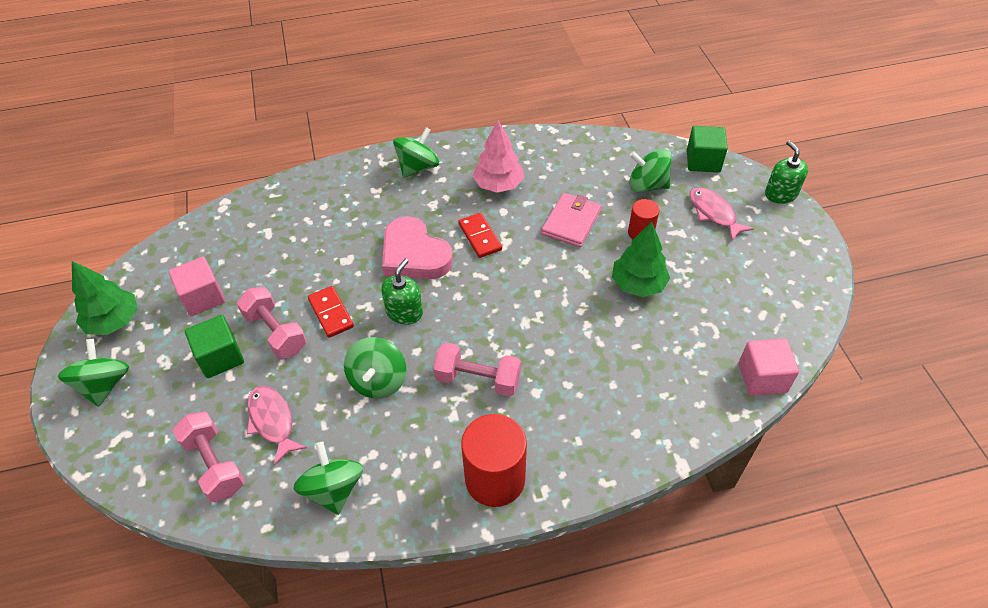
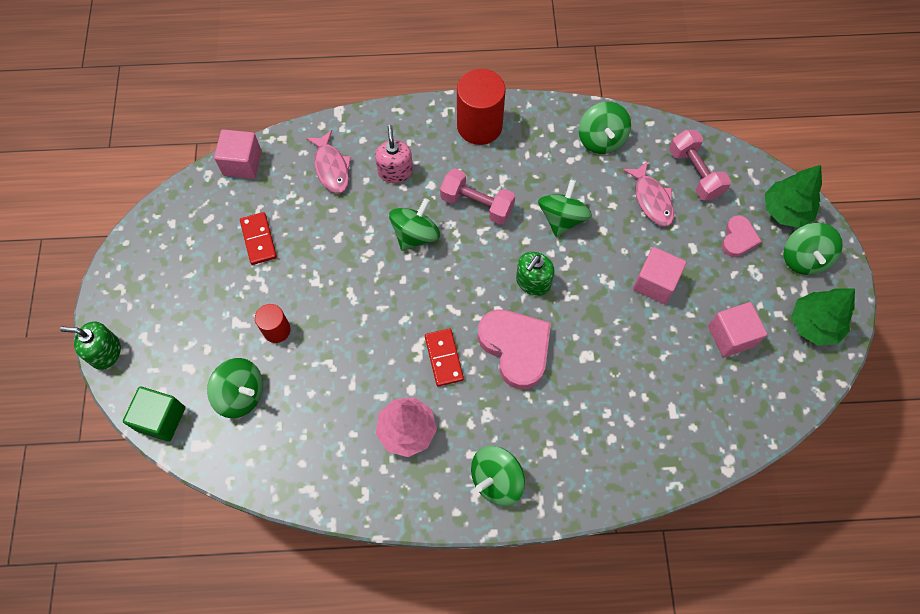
camera: 170 degrees left, 15 degrees up
(175, 394) = (738, 238): none -> pink heart
(220, 357) = (703, 266): green cube -> none
(275, 332) = (655, 283): pink dumbbell -> pink cube
(331, 313) = (603, 294): red domino -> red domino (259, 239)
(537, 335) = (415, 235): none -> green spinning top
(571, 222) = (342, 358): pink wallet -> none
(582, 400) = (395, 171): none -> pink soap dispenser
(638, 284) = (305, 270): green tree -> green tree (785, 211)
(714, 213) = (190, 340): pink fish -> pink fish (331, 168)
(780, 194) = (105, 352): green soap dispenser -> green soap dispenser turned 105 degrees clockwise

